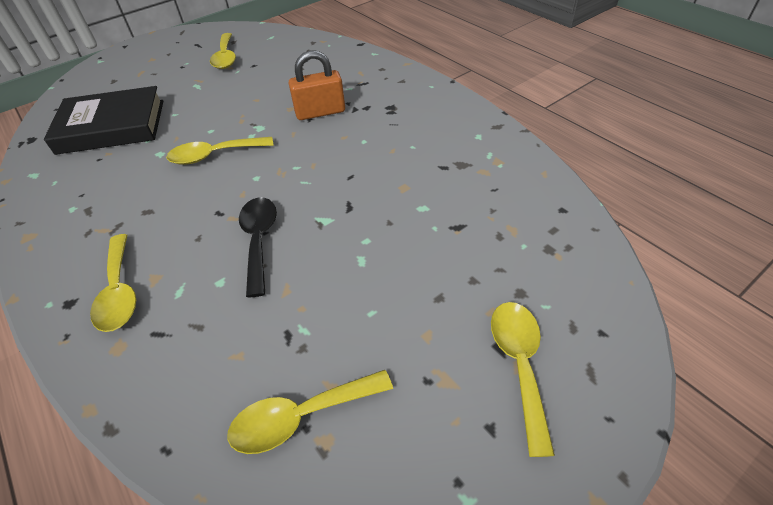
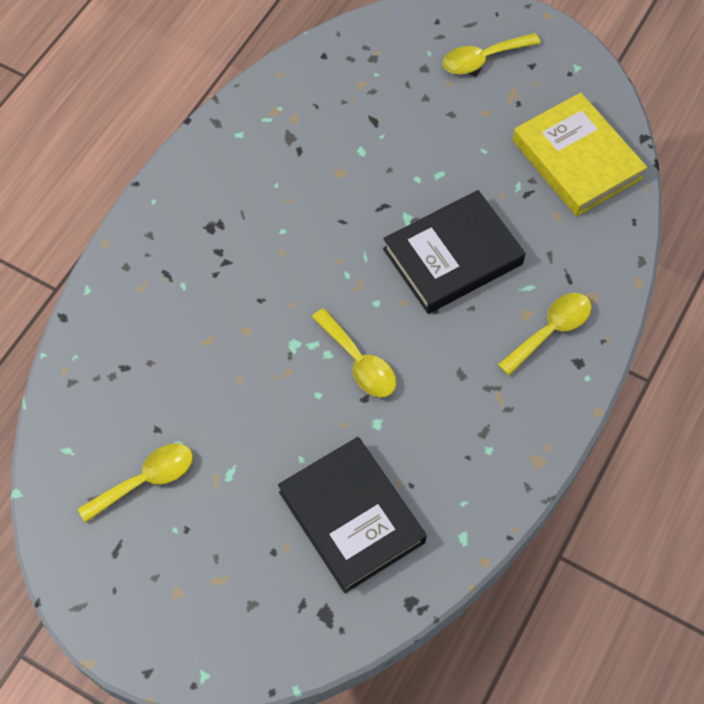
camera: 115 degrees left, 15 degrees up
(259, 240) = (453, 257): black spoon -> black book
(301, 416) = (576, 159): yellow spoon -> yellow book
(320, 112) = (244, 294): orange padlock -> none

